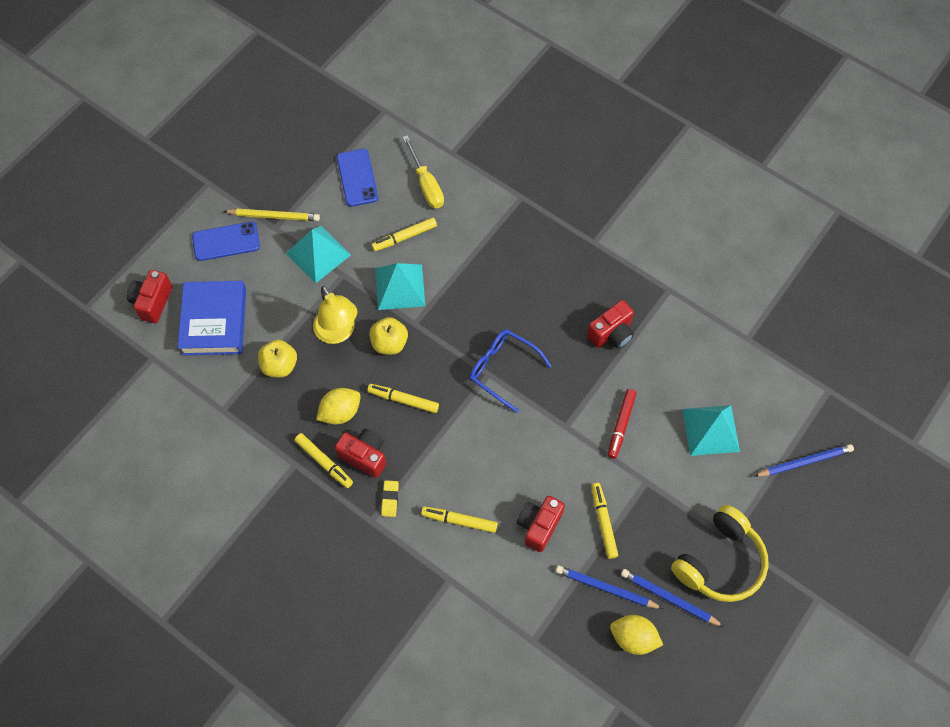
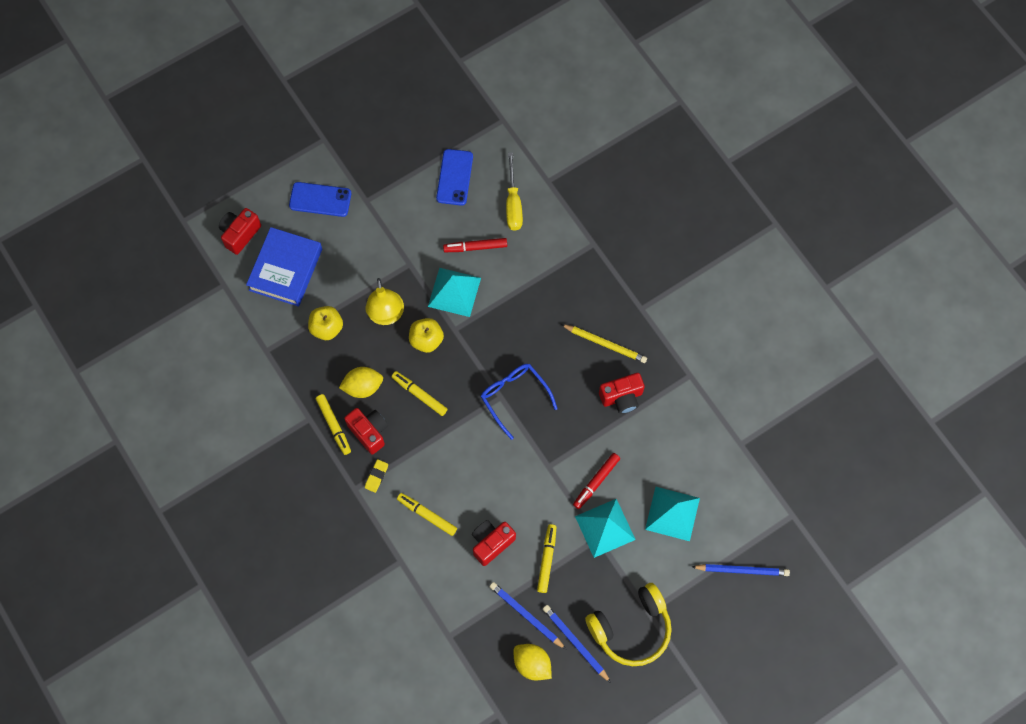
camera: 20 degrees right, 5 degrees up
(274, 216) = (369, 190): yellow pencil -> yellow pencil (605, 344)
(318, 254) = (395, 237): turquoise pyramid -> turquoise pyramid (605, 528)
(404, 237) = (475, 247): yellow marker -> red marker

